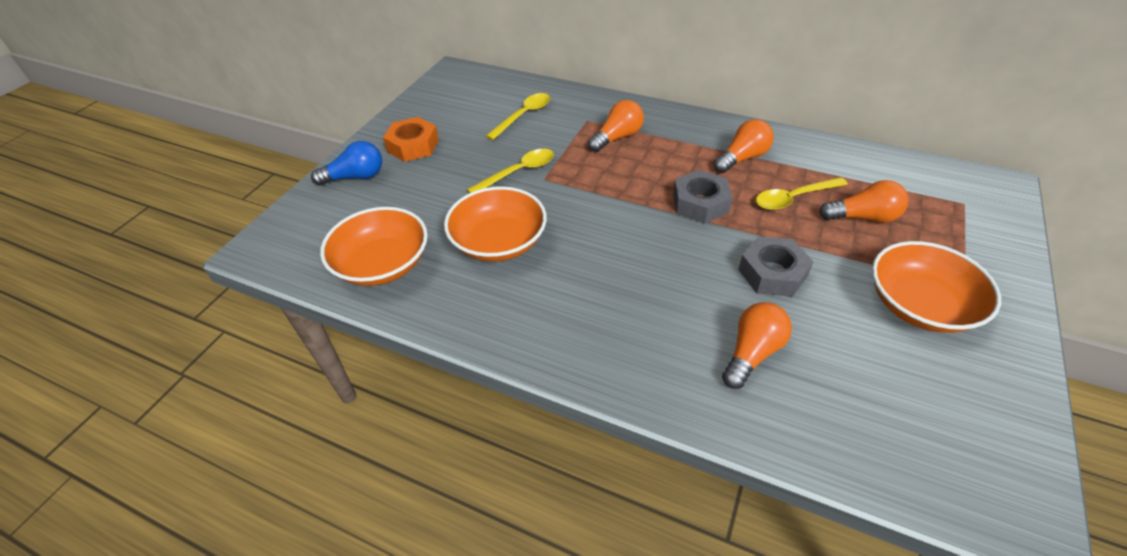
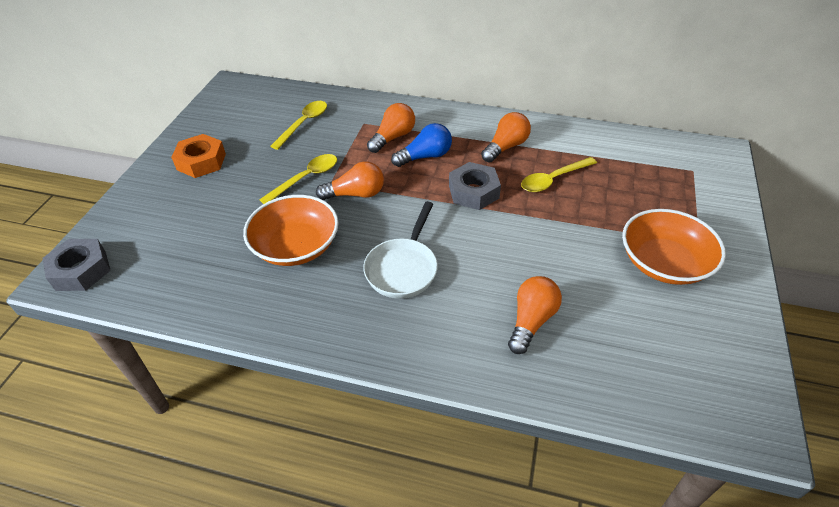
camera: 10 degrees left, 0 degrees up
(356, 177) = (149, 197): blue light bulb -> blue light bulb (425, 156)
(382, 264) = (188, 279): orange bowl -> none
(612, 278) = (403, 268): none -> white pan
(772, 273) = (541, 248): grey nut -> grey nut (81, 270)
(863, 217) = (612, 191): orange light bulb -> orange light bulb (356, 194)

